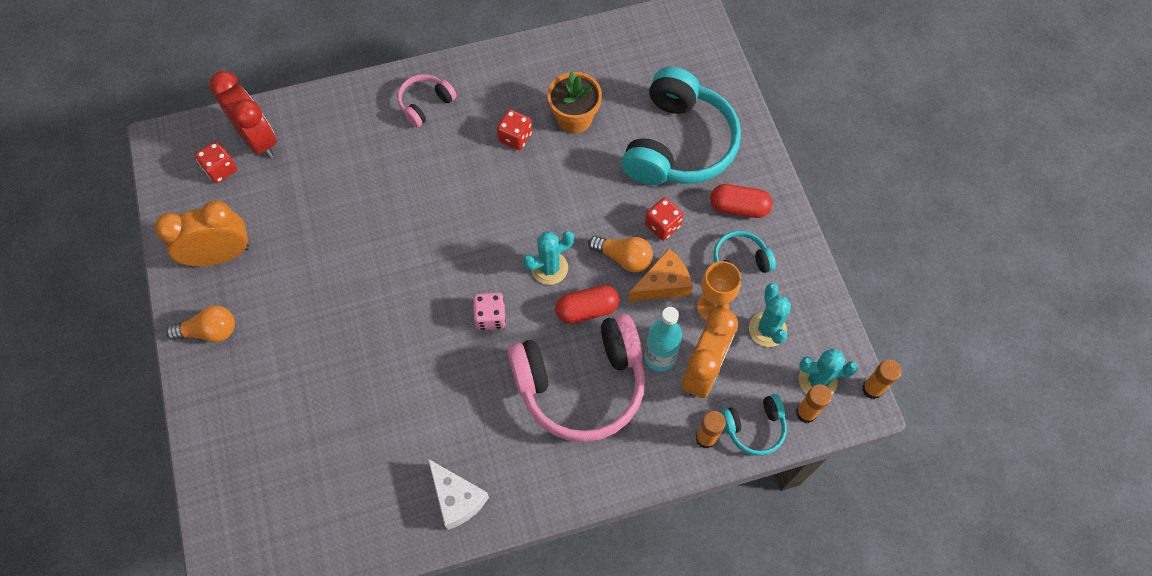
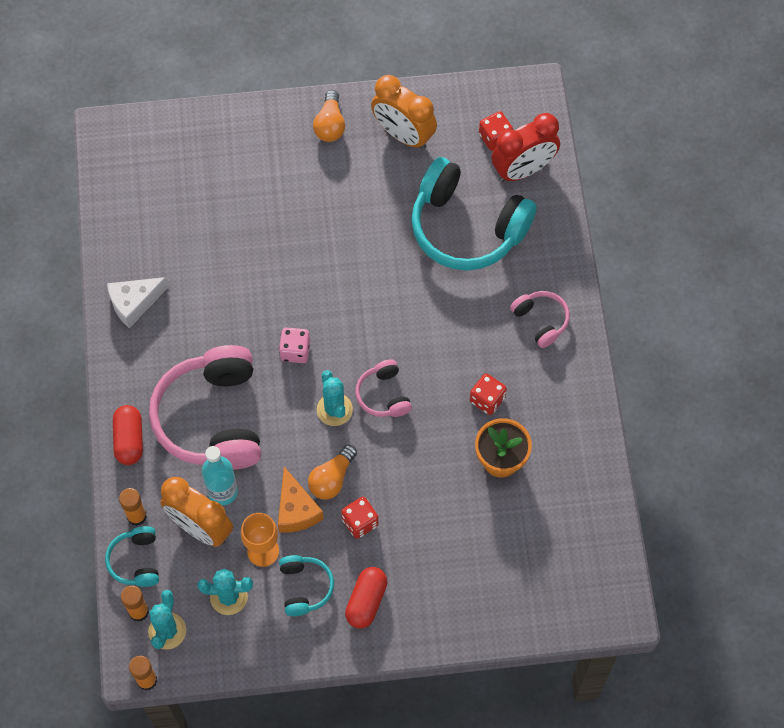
camera: 100 degrees right, 0 degrees up
(220, 255) = (403, 135): orange clock -> orange clock turned 135 degrees clockwise
(526, 226) = (383, 395): none -> pink headphones
(587, 309) = (284, 436): red capsule -> red capsule (129, 440)
(678, 144) = (452, 557): turquoise headphones -> turquoise headphones (467, 227)

